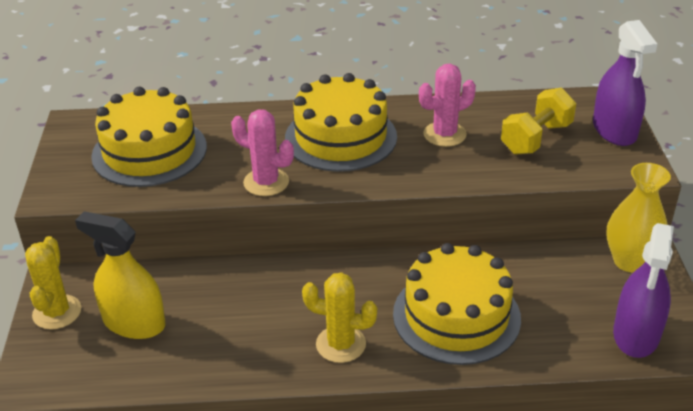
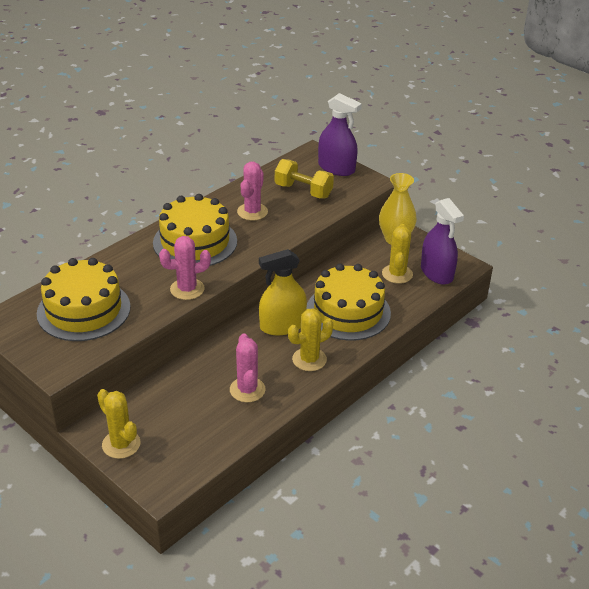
camera: 45 degrees left, 0 degrees up
(134, 323) = (179, 419): yellow spray bottle -> yellow spray bottle (282, 326)
(235, 335) = (247, 390): none -> pink cactus
(536, 138) = (303, 191): yellow dumbbell -> yellow dumbbell turned 60 degrees counterclockwise
(577, 306) = (397, 274): none -> yellow cactus

